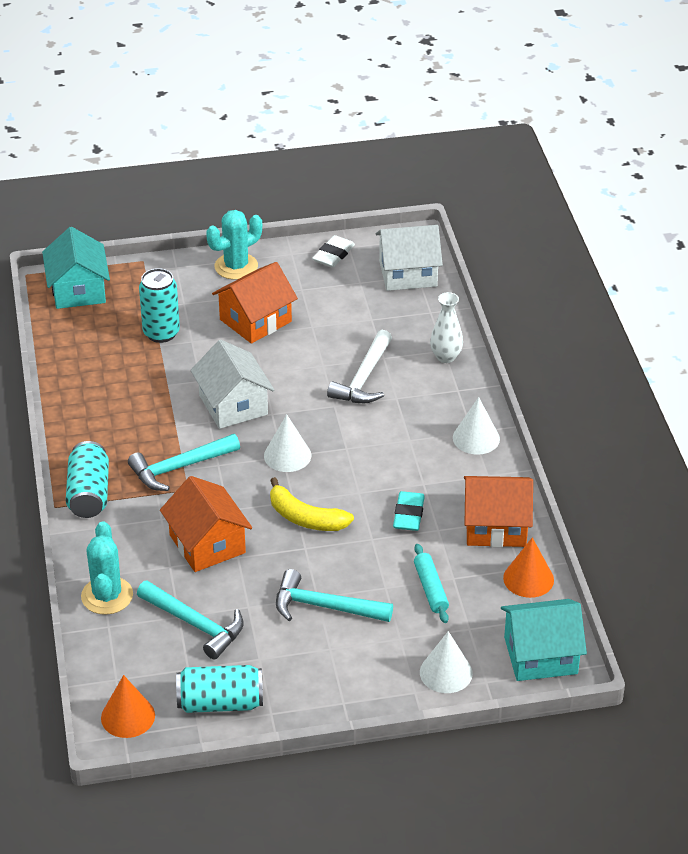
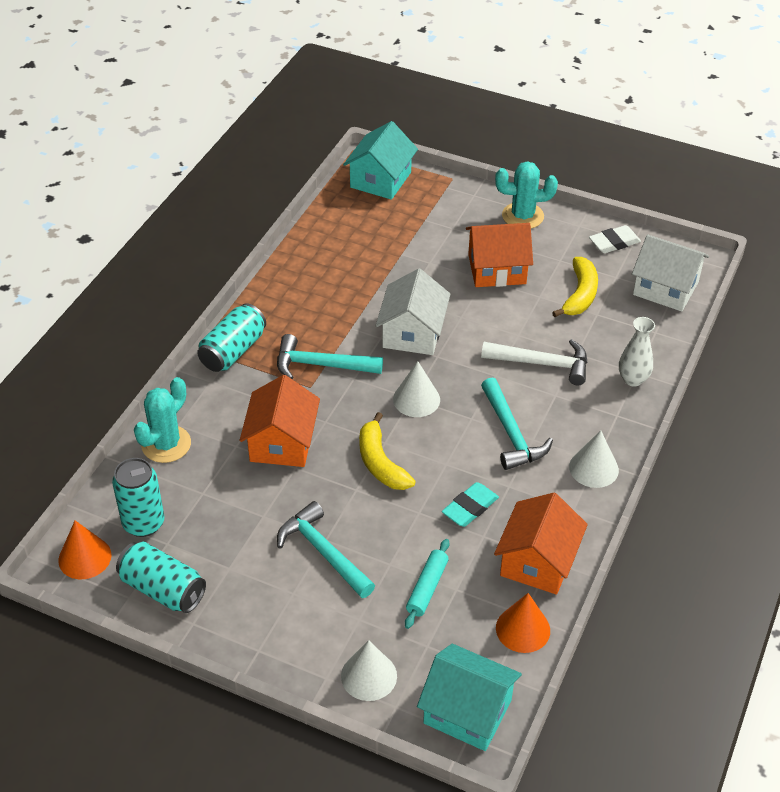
camera: 35 degrees right, 5 degrees up
(161, 333) = (411, 244): turquoise can -> turquoise can (143, 523)
(195, 624) = (208, 507): turquoise hammer -> turquoise hammer (511, 434)
(344, 310) = (580, 295): none -> yellow banana
(364, 378) = (542, 363): white hammer -> white hammer turned 135 degrees counterclockwise
(496, 526) = (537, 561): orange house -> orange house turned 75 degrees clockwise

